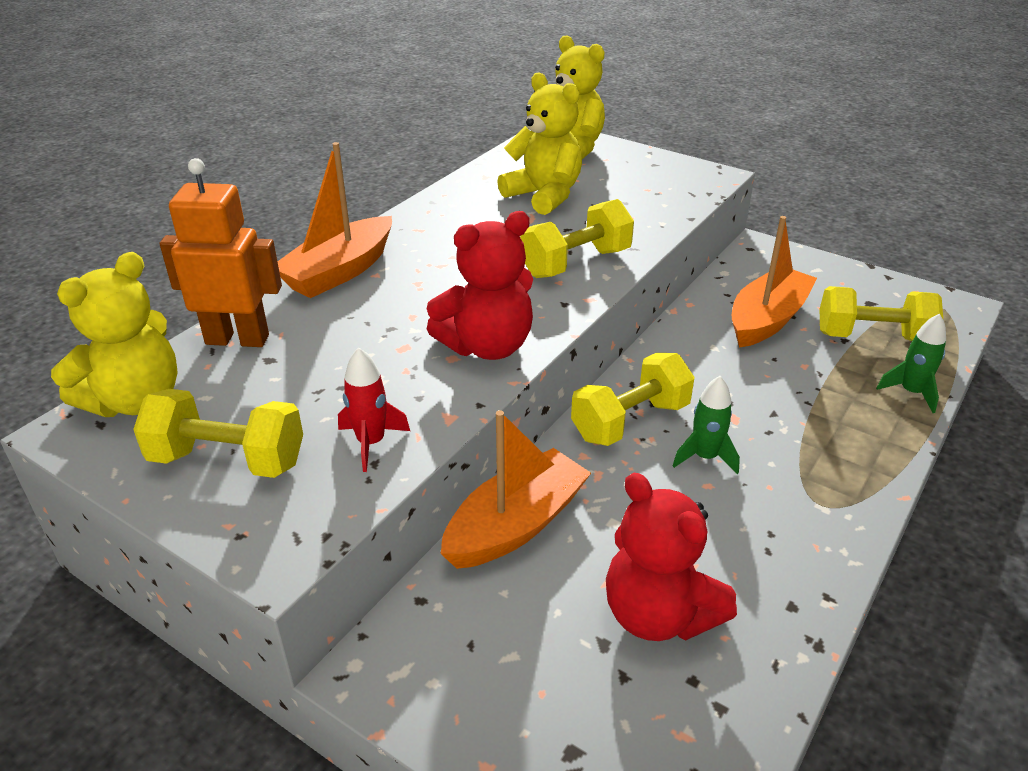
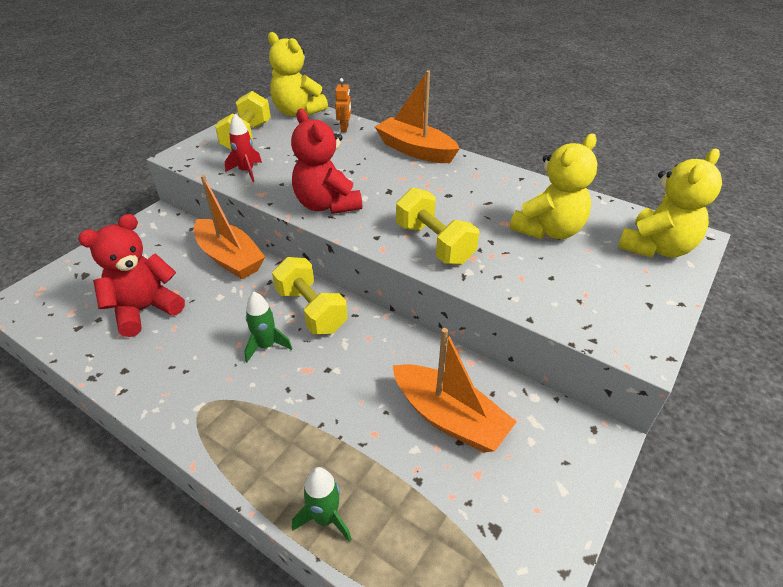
camera: 90 degrees right, 5 degrees up
(237, 339) = (344, 128): orange robot -> orange robot, size x0.50
(872, 337) = (424, 510): yellow dumbbell -> none

